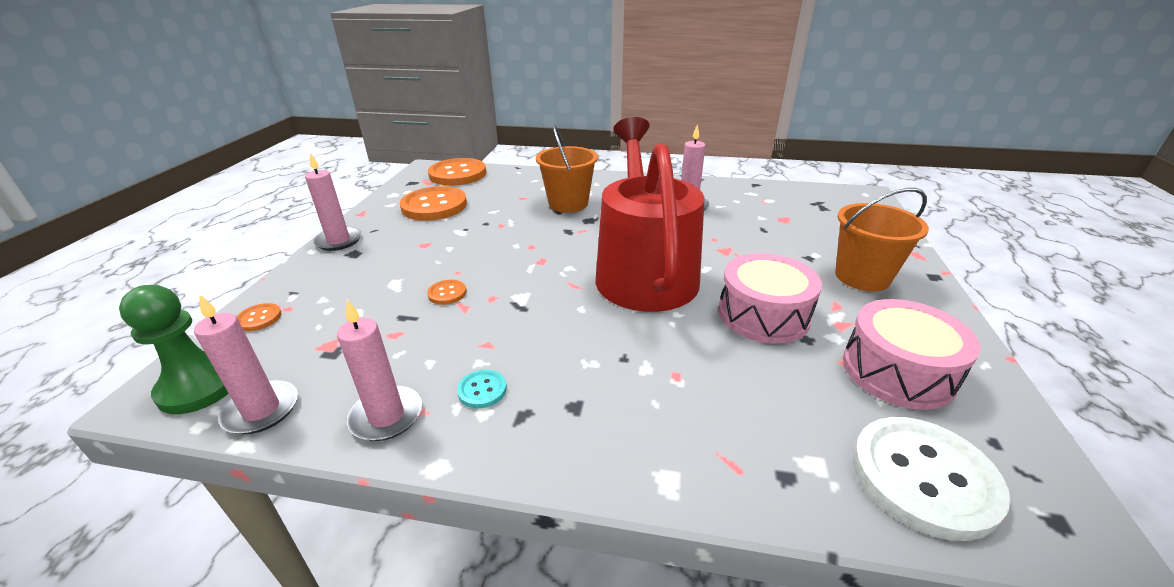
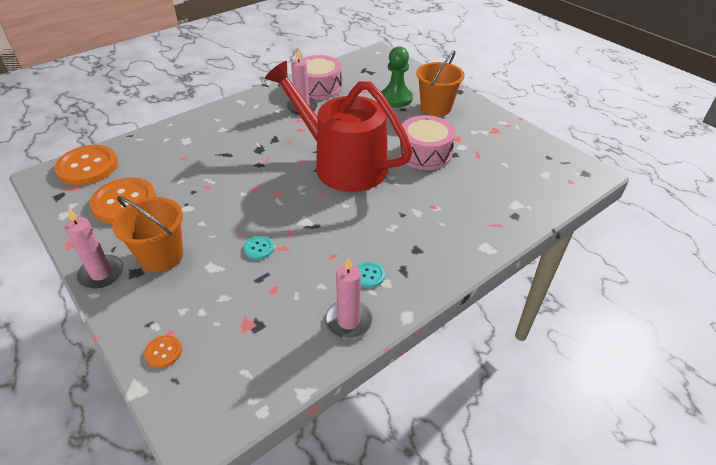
camera: 50 degrees left, 10 degrees up
(199, 387) = (216, 404): green pawn -> green pawn (396, 99)
(261, 410) = (281, 376): pink candle -> none
(447, 293) = (259, 248): orange button -> turquoise button
(568, 204) = (225, 145): orange bucket -> orange bucket (161, 256)
(897, 371) = (497, 148): pink drum -> pink drum (319, 87)
(923, 477) = (546, 185): white button -> none

